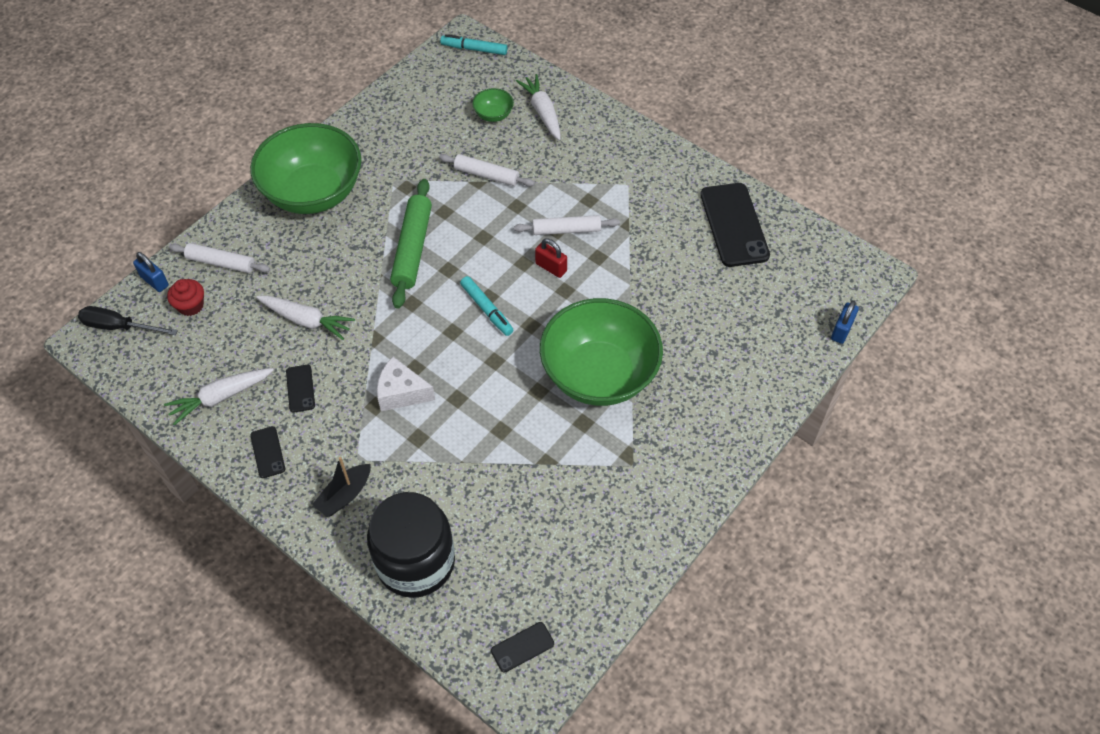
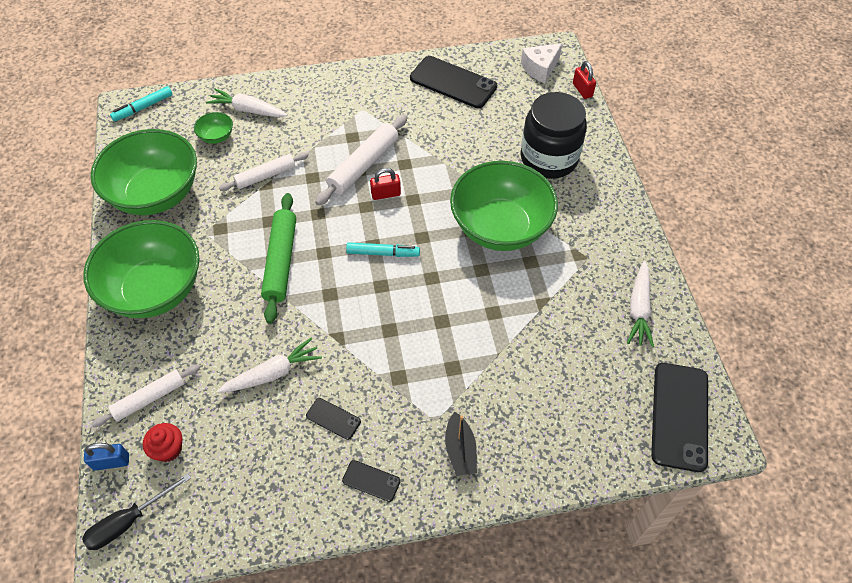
camera: 50 degrees left, 0 degrees up
(221, 397) = (284, 483): white carrot -> white carrot (639, 309)
(399, 124) = (156, 194): none -> green bowl
(401, 393) = (403, 353): white cheese -> white cheese (540, 68)
(413, 248) = (281, 261): green rolling pin -> green rolling pin turned 45 degrees clockwise
(415, 562) = (558, 439): black jar -> black jar (549, 158)
(522, 647) = (679, 416): black phone -> black phone, size x2.11
(566, 230) = (364, 165): white rolling pin -> white rolling pin, size x1.51
(841, 330) = (582, 90): blue padlock -> red padlock

